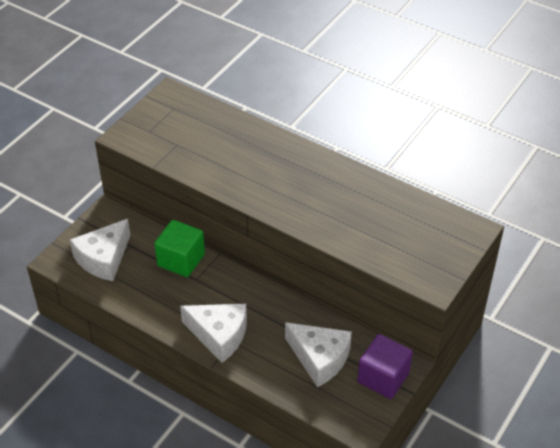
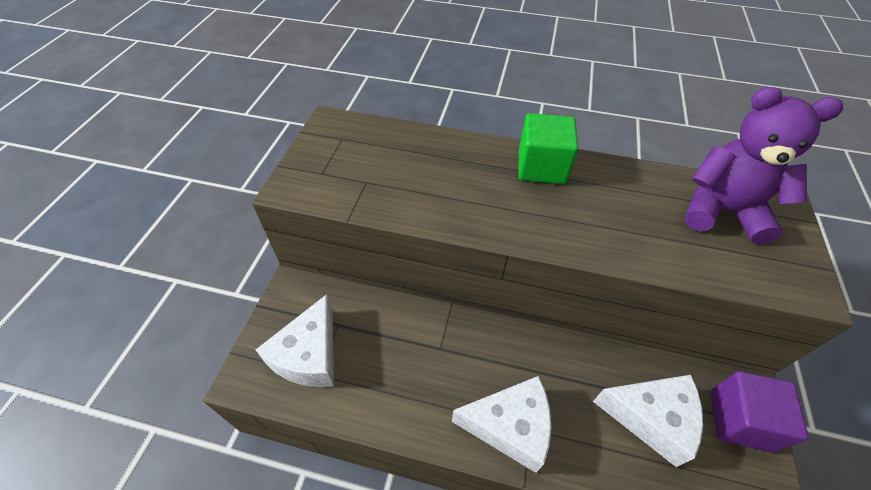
camera: 20 degrees left, 5 degrees up
(181, 260) = (410, 326): green cube -> green cube (541, 167)
(419, 225) = (722, 211): none -> purple teddy bear

